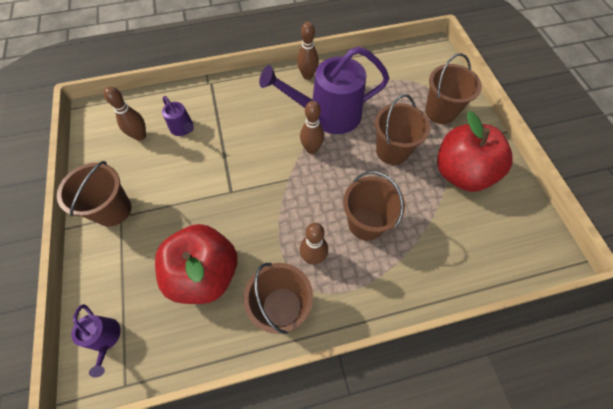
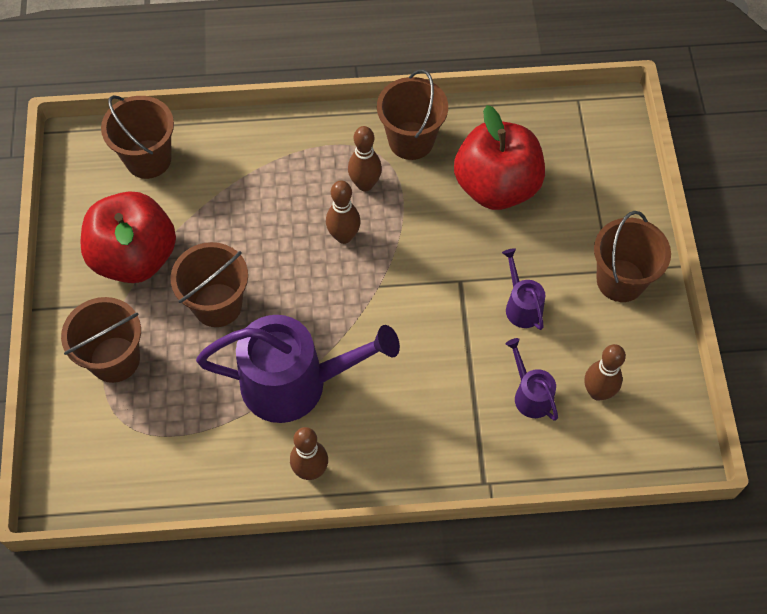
camera: 170 degrees left, 0 degrees up
(105, 338) = (604, 141): purple watering can -> purple watering can (521, 306)
(311, 149) = (335, 327): brown bowling pin -> brown bowling pin (344, 236)
(366, 223) = (289, 212): brown bucket -> brown bucket (148, 159)

